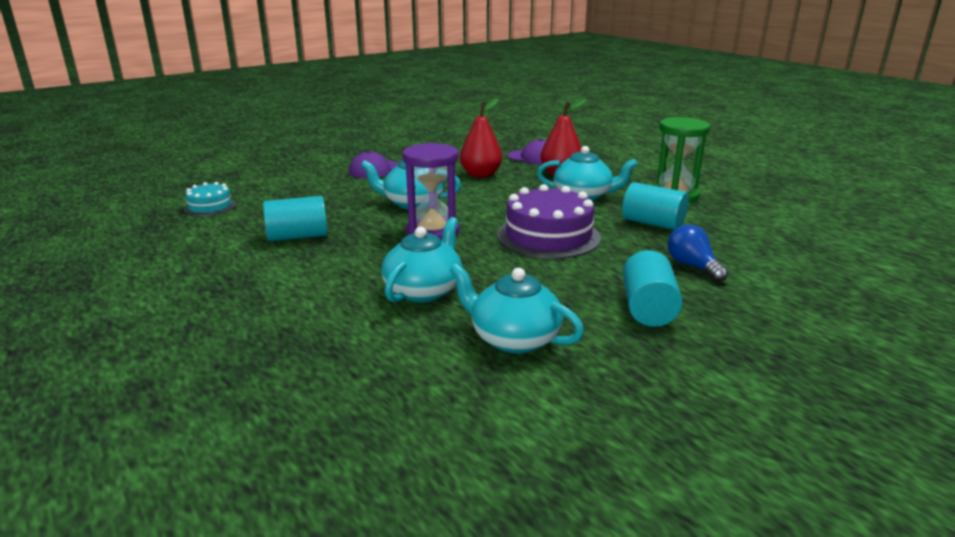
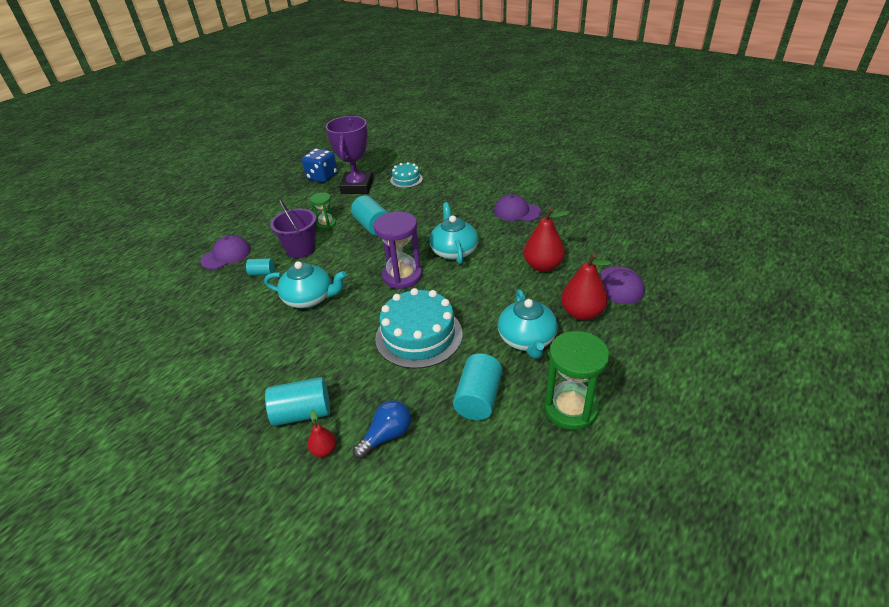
camera: 75 degrees right, 15 degrees up
(86, 258) = (322, 177): none -> blue dice
(171, 236) = (357, 187): none -> purple trophy
(213, 358) = (226, 255): none -> purple cap
(244, 266) = (326, 224): none -> green hourglass
(289, 289) = (301, 249): none -> purple bucket
(317, 324) = (262, 273): none -> turquoise cylinder
(513, 338) = (253, 352): turquoise teapot -> none
(548, 236) = (419, 335): purple cake -> turquoise cake
(708, 300) = (324, 450): none -> red pear

